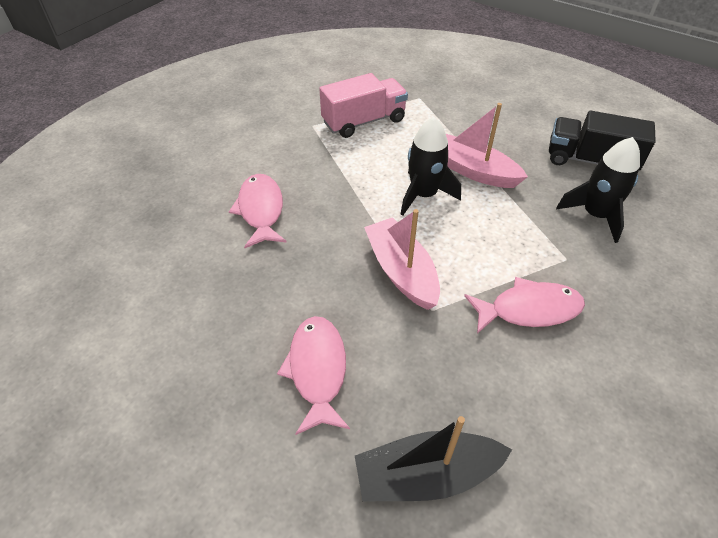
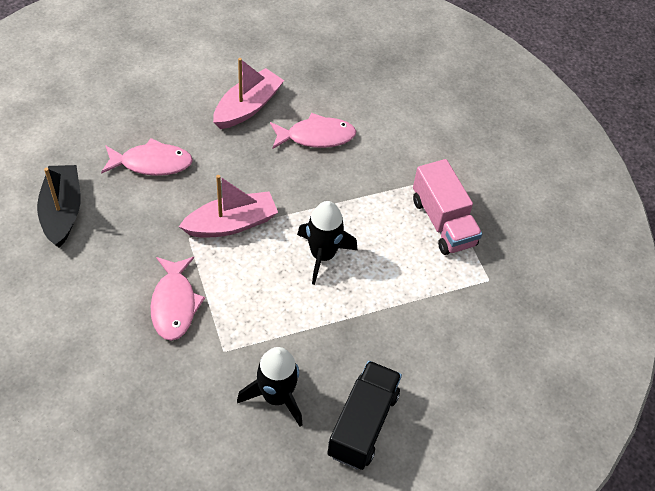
camera: 90 degrees right, 5 degrees up
(473, 171) = (355, 304): pink boat -> pink boat (248, 107)

